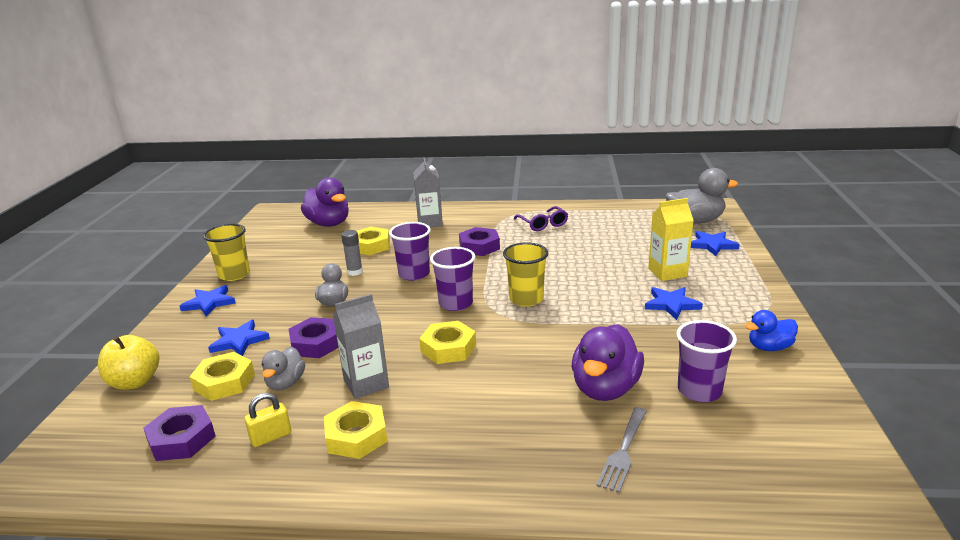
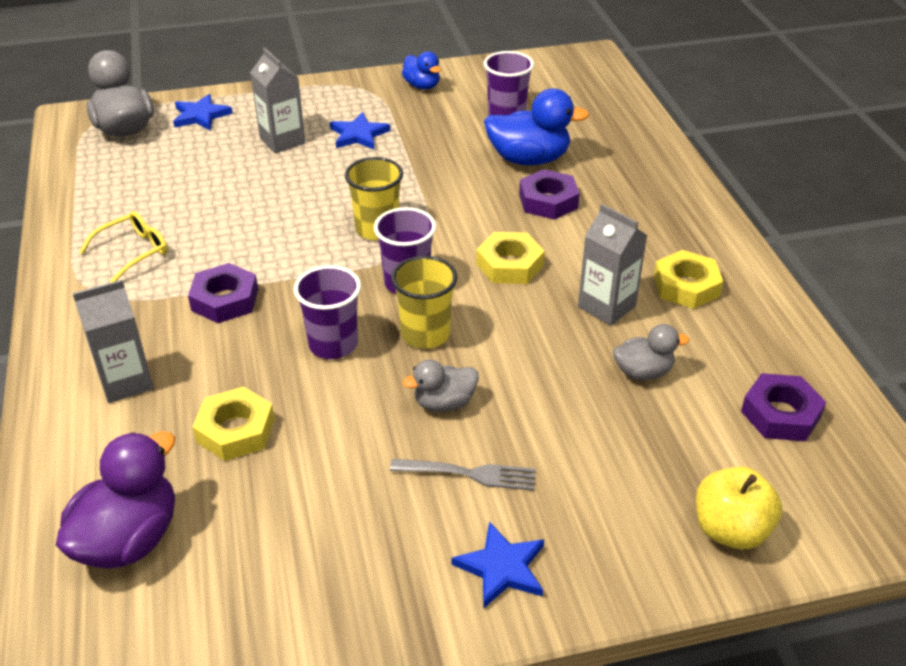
camera: 110 degrees left, 15 degrees up
(224, 382) = (674, 430): yellow nut -> none
(234, 275) = (391, 589): yellow cup -> yellow cup (425, 334)
(239, 341) = (585, 464): blue star -> none
(271, 437) = (728, 344): yellow padlock -> none
(316, 343) = (553, 379): purple nut -> purple nut (548, 201)
(355, 272) = (341, 415): grey glue stick -> none
(543, 224) = (133, 252): purple glasses -> yellow glasses
(605, 388) = (529, 159): purple duck -> blue duck
(623, 450) = (605, 144): grey fork -> grey fork (468, 474)
(667, 272) = (282, 140): yellow carton -> grey carton

